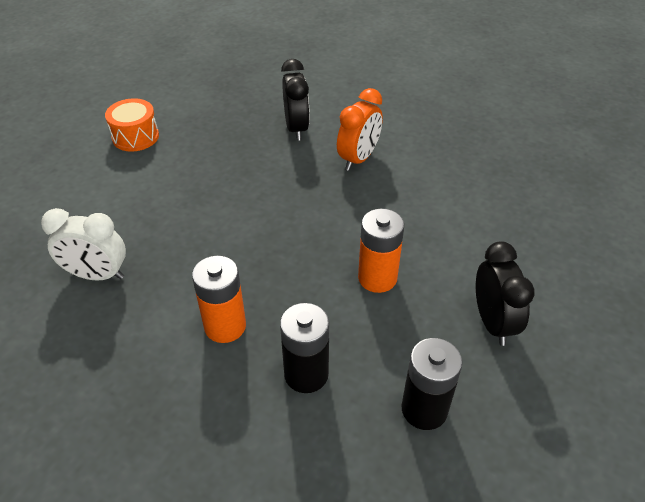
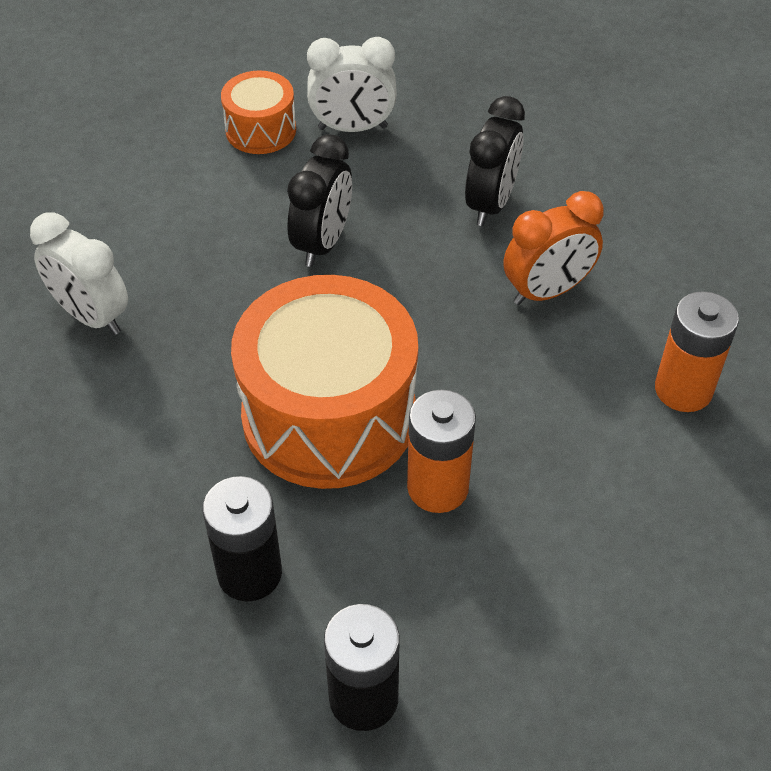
camera: 30 degrees right, 5 degrees up
(190, 118) = (352, 128): none -> white clock
(225, 326) = (195, 459): orange battery -> orange battery (683, 389)
(288, 267) = (329, 415): none -> orange drum
(492, 322) = (551, 632): black clock -> black clock (322, 243)

